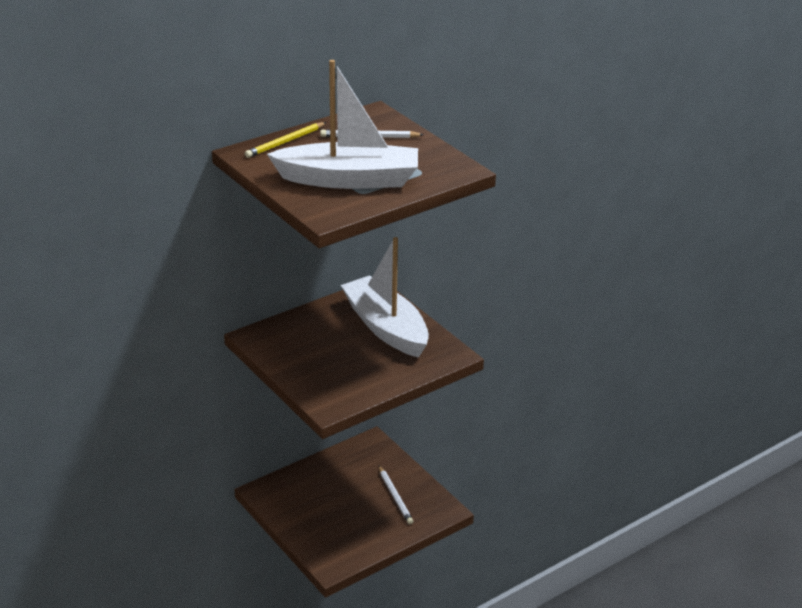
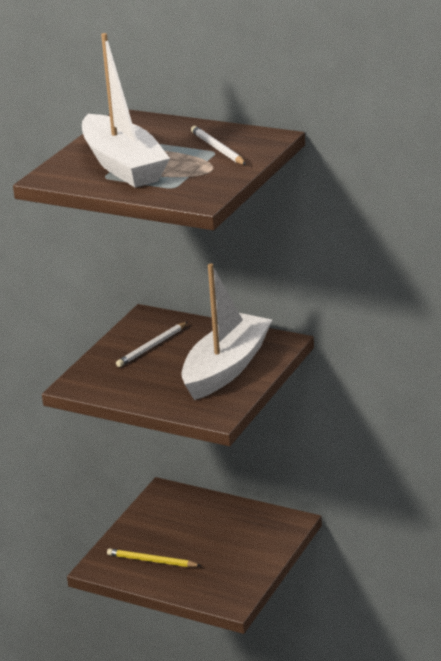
camera: 65 degrees right, 5 degrees down
(285, 142) = (164, 125): yellow pencil -> yellow pencil (152, 561)
(395, 496) = (224, 565): white pencil -> white pencil (152, 347)

